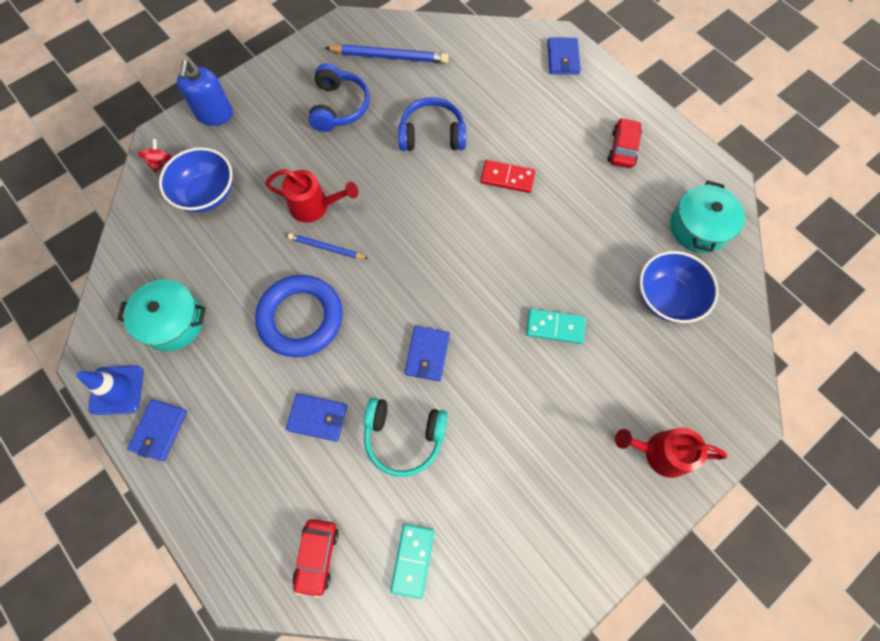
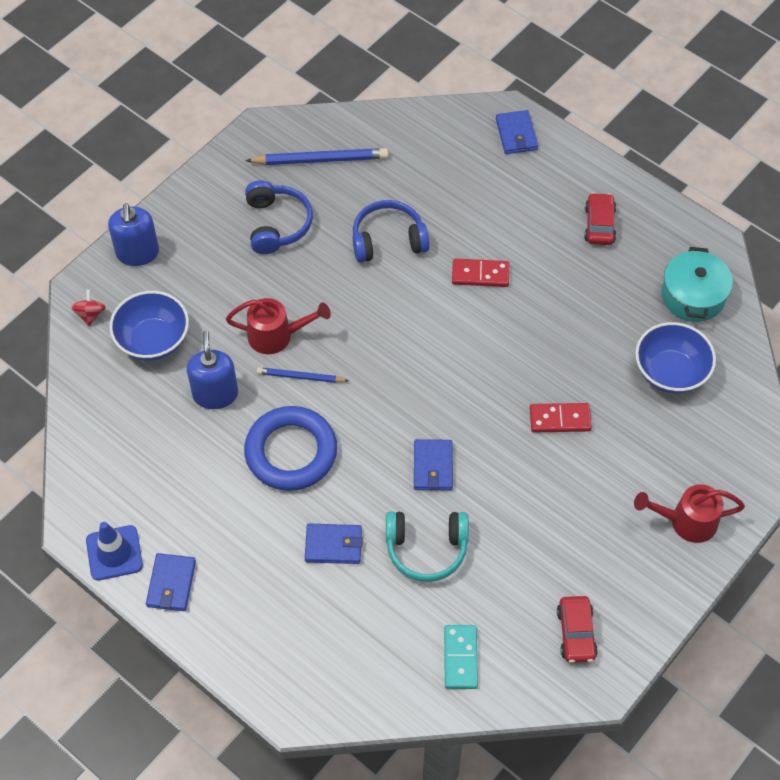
camera: 10 degrees left, 10 degrees down
(173, 322) = (154, 477): turquoise pot -> none
(247, 252) = (215, 394): none -> blue soap dispenser
(317, 556) = (364, 671): red car -> red car (576, 633)
(555, 327) = (560, 419): turquoise domino -> red domino

